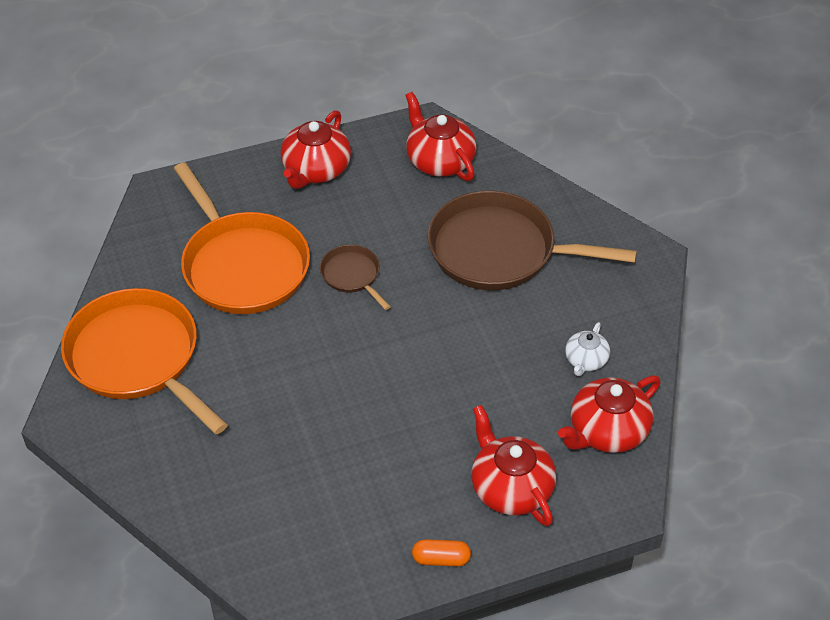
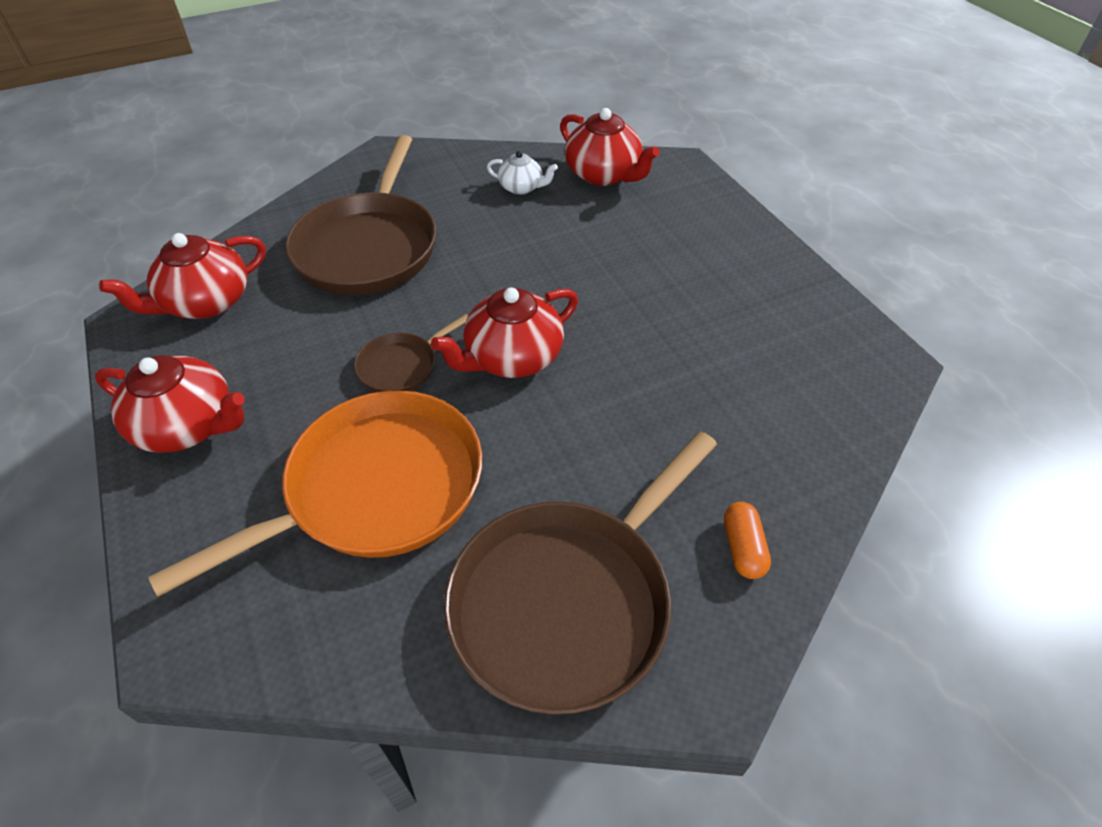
camera: 95 degrees left, 0 degrees up
(137, 357) = (567, 602): orange pan -> brown pan
(441, 559) = (783, 265): orange capsule -> orange capsule (743, 548)
(510, 488) = (685, 226): red teapot -> red teapot (512, 357)

